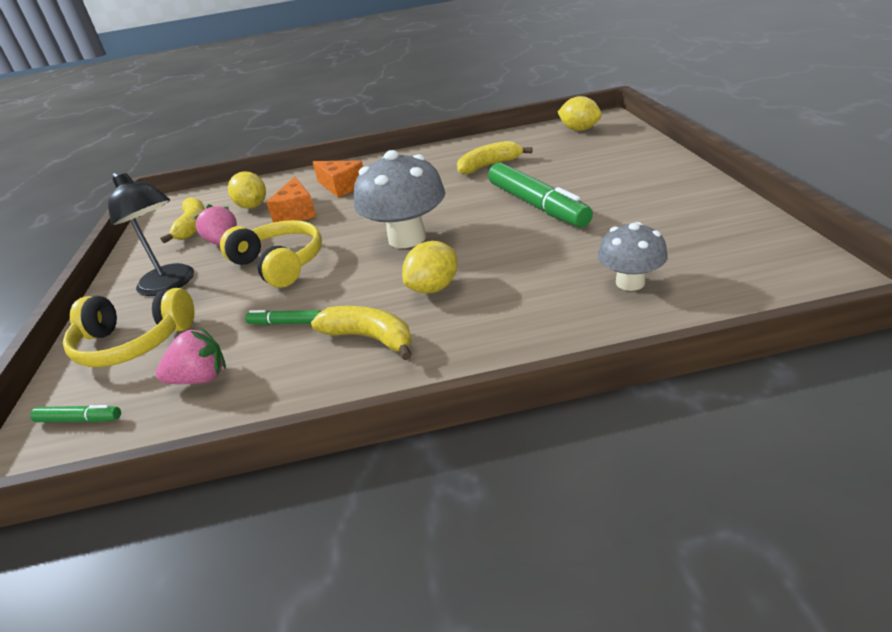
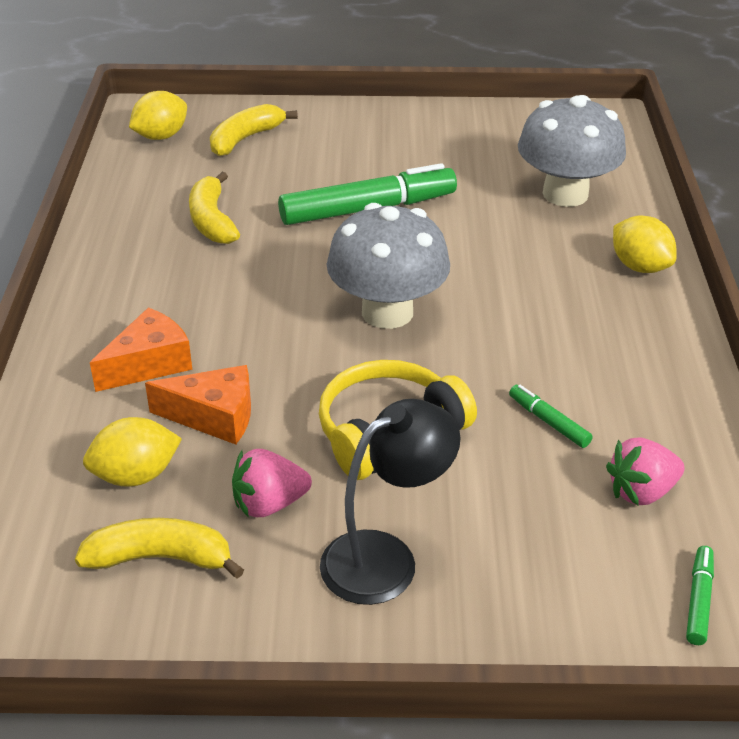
camera: 85 degrees left, 5 degrees up
(133, 343) = (542, 577): yellow headphones -> none
(200, 378) = (641, 491): pink strawberry -> pink strawberry turned 105 degrees counterclockwise
(286, 323) = (548, 422): green marker -> green marker turned 120 degrees clockwise
(370, 338) = (602, 356): yellow banana -> yellow banana (245, 139)
(433, 288) = (520, 304): yellow lemon -> yellow lemon (639, 266)
(630, 282) = (565, 194): grey mushroom -> grey mushroom, size x1.69

